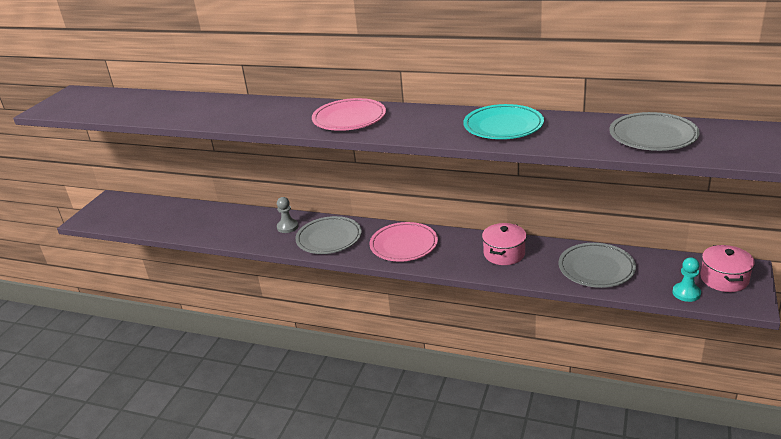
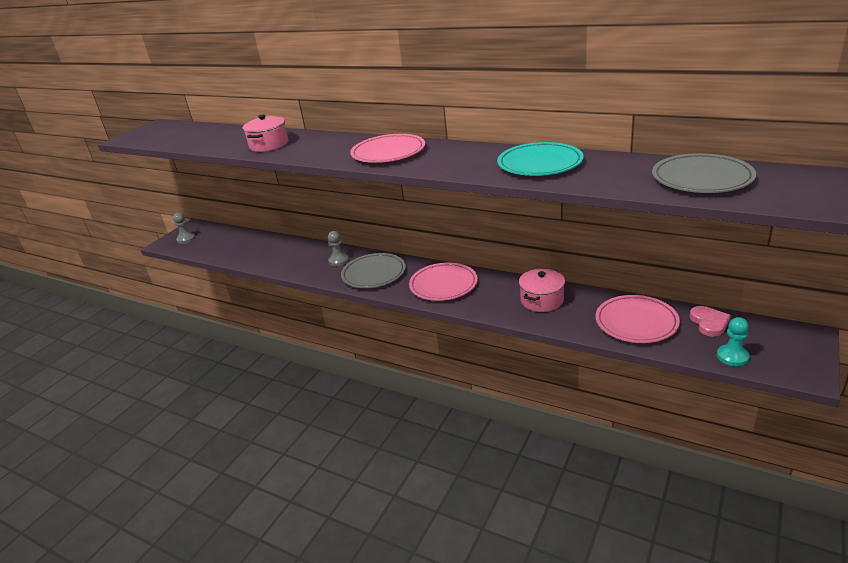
camera: 10 degrees right, 0 degrees up
(107, 213) = (186, 239): none -> grey pawn
(596, 268) = (636, 322): grey plate -> pink plate
(661, 264) = (709, 323): none -> pink heart
(724, 279) = (779, 344): pink pot -> pink pot (269, 145)

